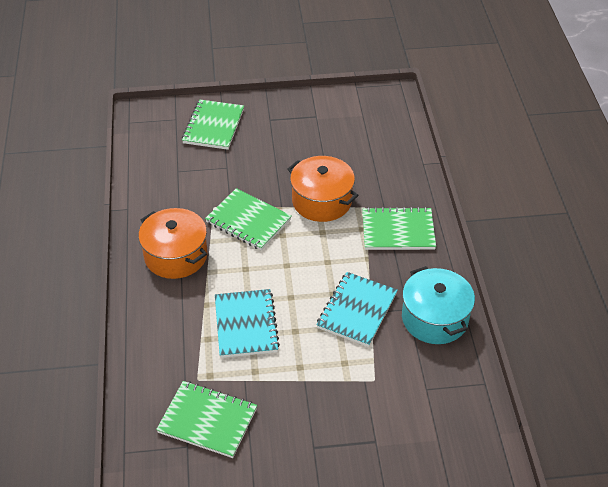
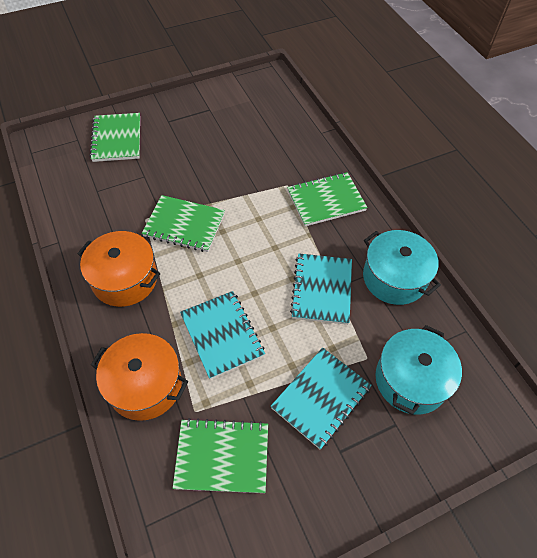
camera: 20 degrees left, 10 degrees up
(315, 400) = (321, 398): none -> turquoise notebook
(322, 201) = (246, 188): orange pot -> orange pot (145, 385)
(408, 409) = (410, 380): none -> turquoise pot

